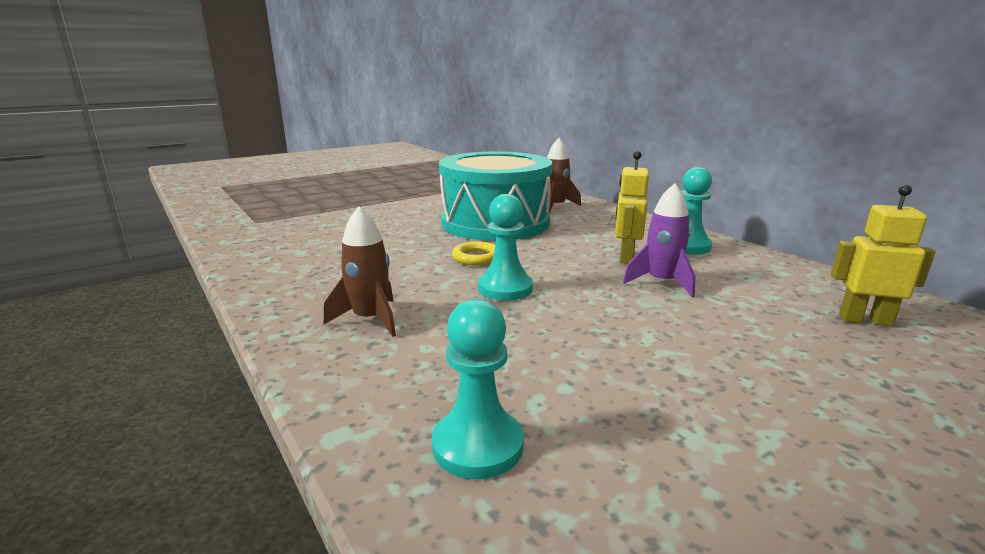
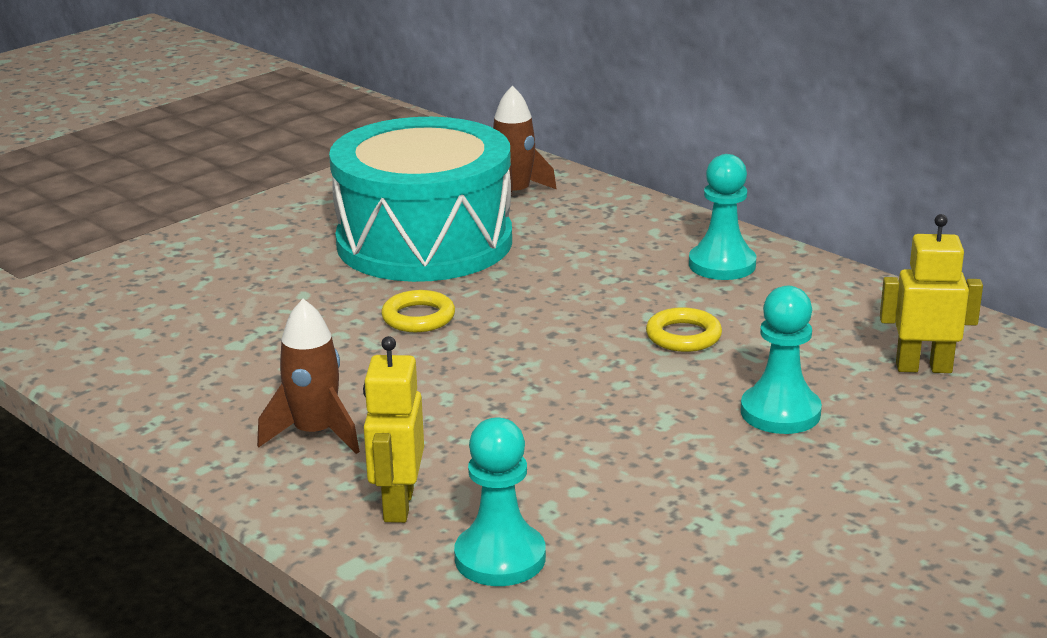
camera: 10 degrees left, 5 degrees up
(505, 288) = (475, 367): turquoise pawn -> turquoise pawn (780, 412)
(626, 257) = (634, 295): yellow robot -> yellow robot (398, 505)
(661, 283) = (683, 336): purple rocket -> yellow ring

